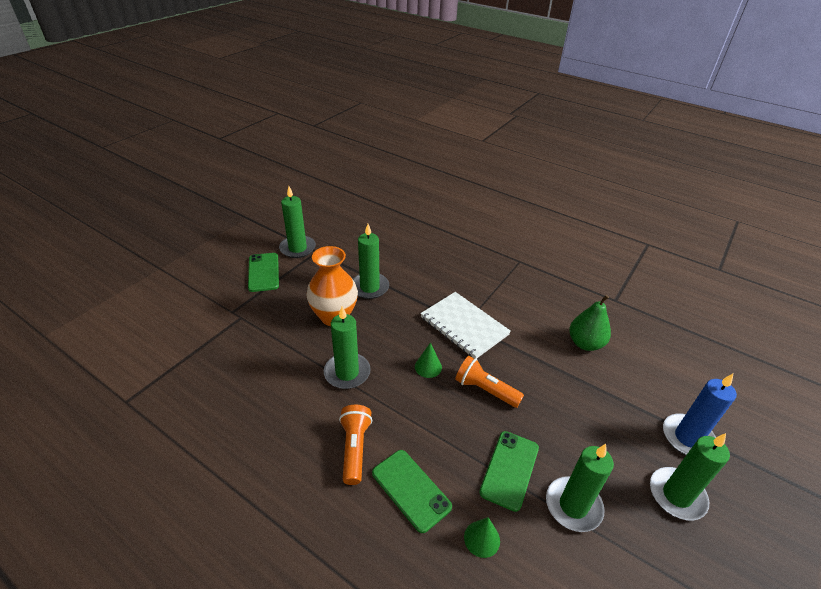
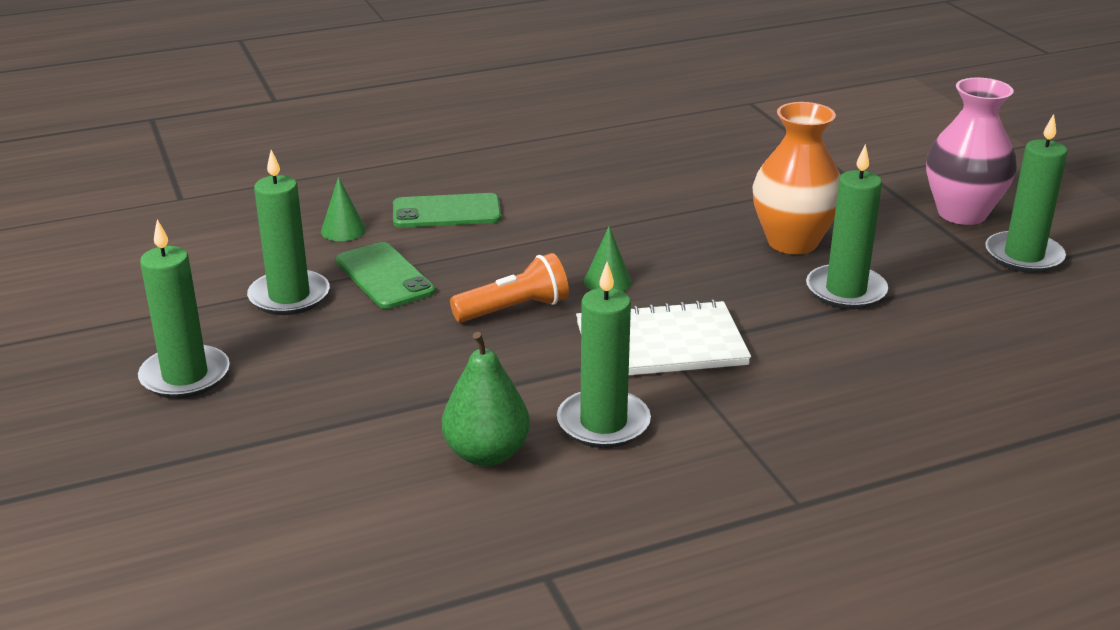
camera: 125 degrees right, 10 degrees down
(263, 272) = (962, 213): green phone -> pink vase
(347, 373) = (662, 222): green candle -> green candle (603, 423)
(355, 448) = (538, 197): orange flashlight -> none
(687, 437) = (217, 442): blue candle -> none

